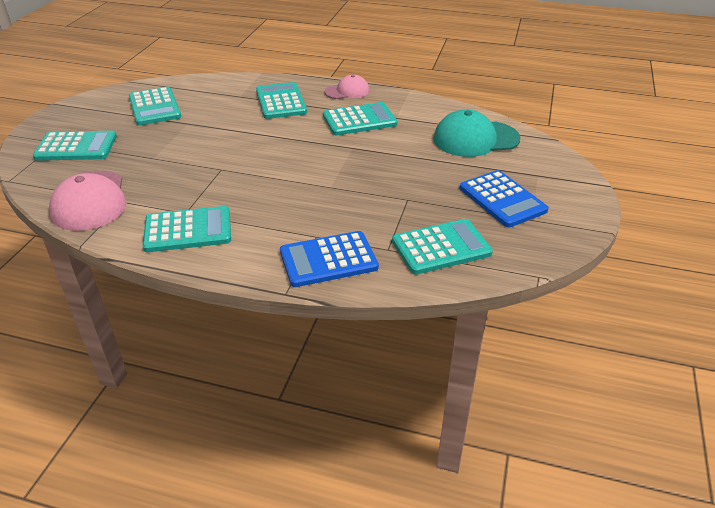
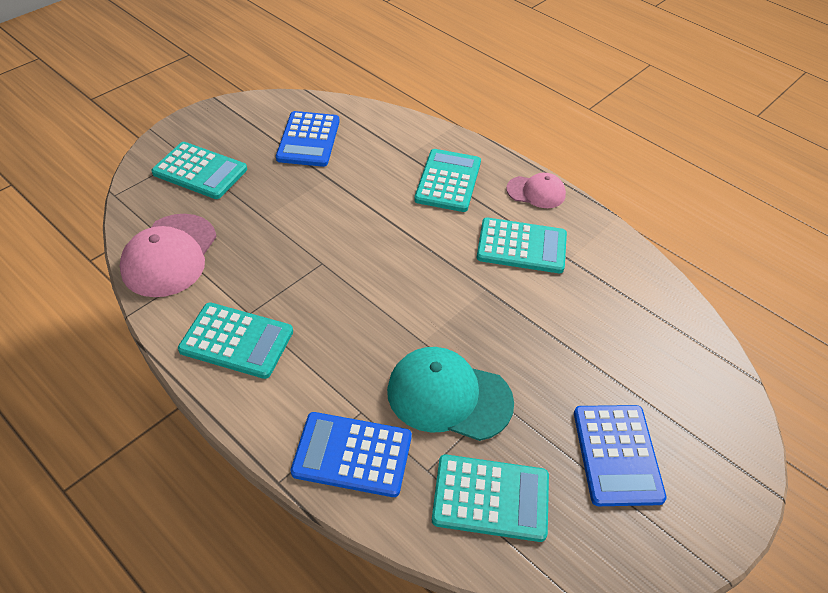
camera: 25 degrees right, 10 degrees up
(155, 107) = (308, 140): turquoise calculator -> blue calculator
(475, 139) = (648, 336): turquoise cap -> turquoise cap (448, 396)

